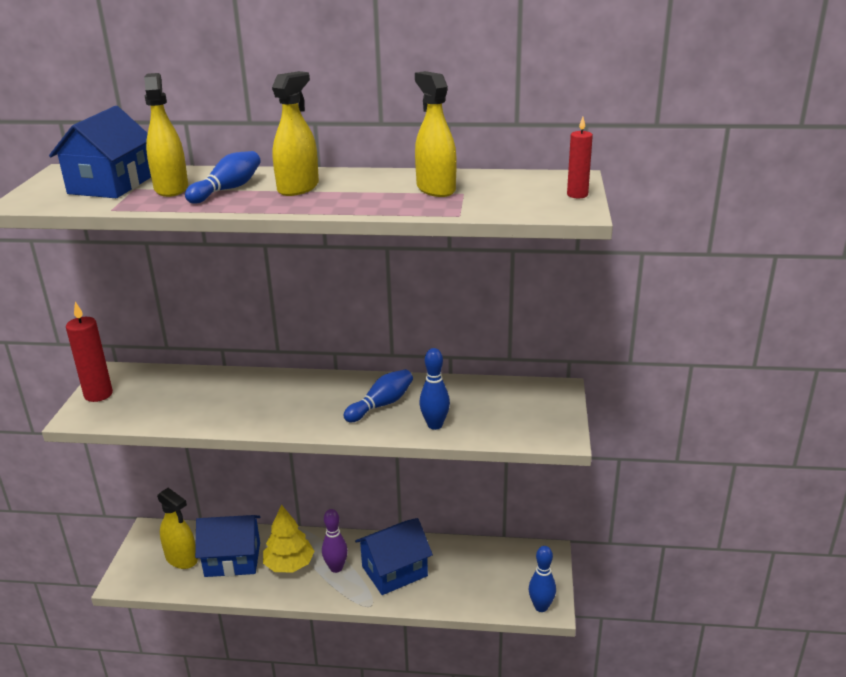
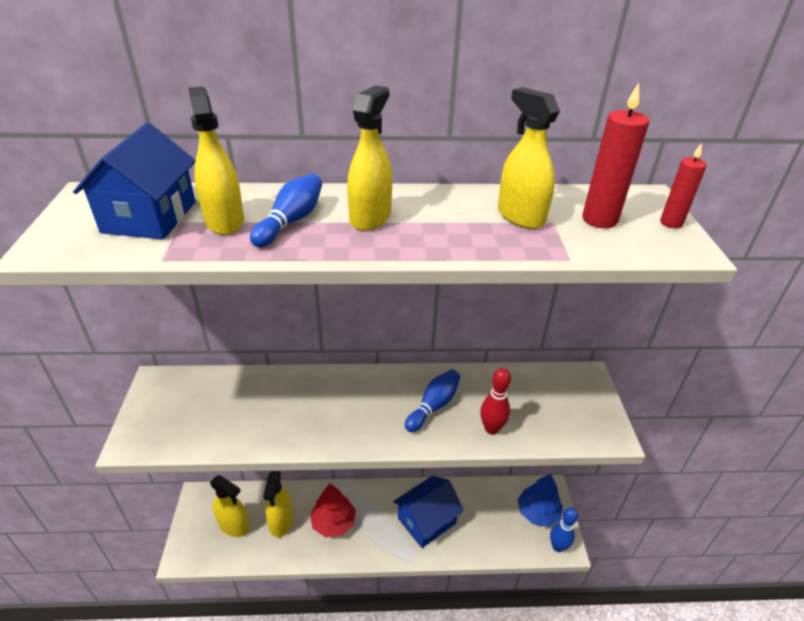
camera: 10 degrees left, 10 degrees up
(98, 394) = (147, 411): red candle -> red candle (599, 219)
(232, 559) = (281, 521): blue house -> yellow spray bottle
(289, 564) = (333, 522): yellow tree -> red tree
(336, 568) = (375, 522): purple bowling pin -> none
(435, 425) = (491, 429): blue bowling pin -> red bowling pin
(527, 573) = (537, 512): none -> blue tree

